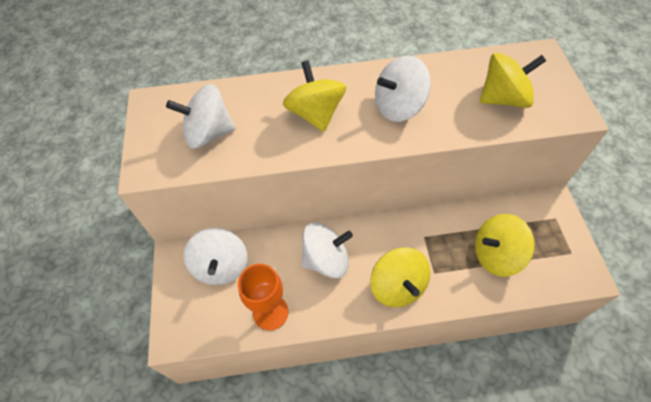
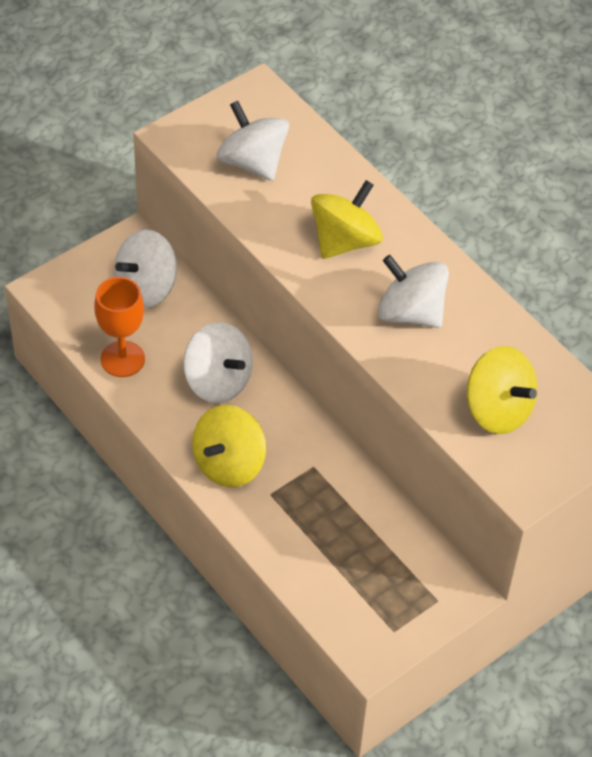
camera: 55 degrees right, 5 degrees down
(496, 255) = (336, 550): yellow spinning top -> none

